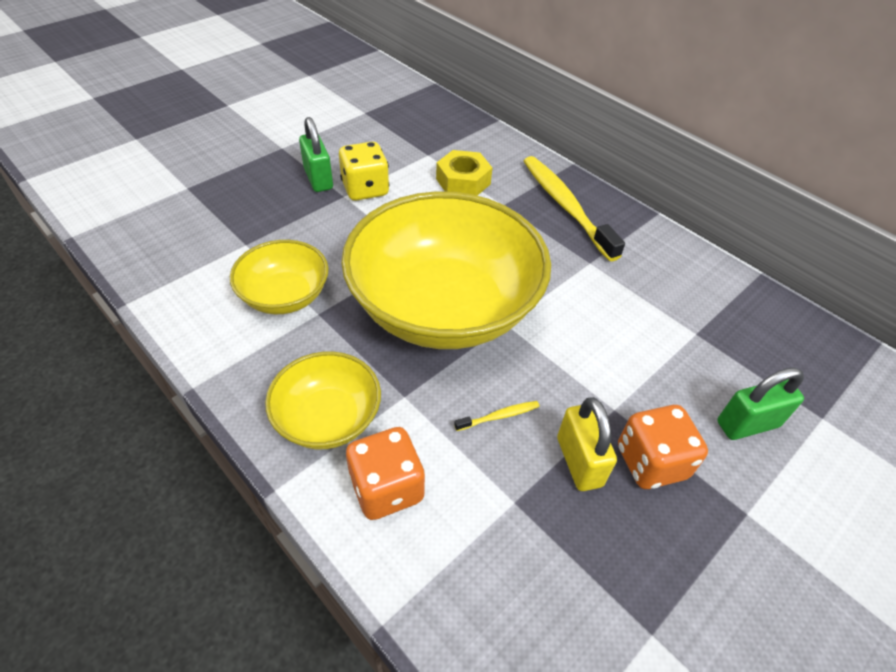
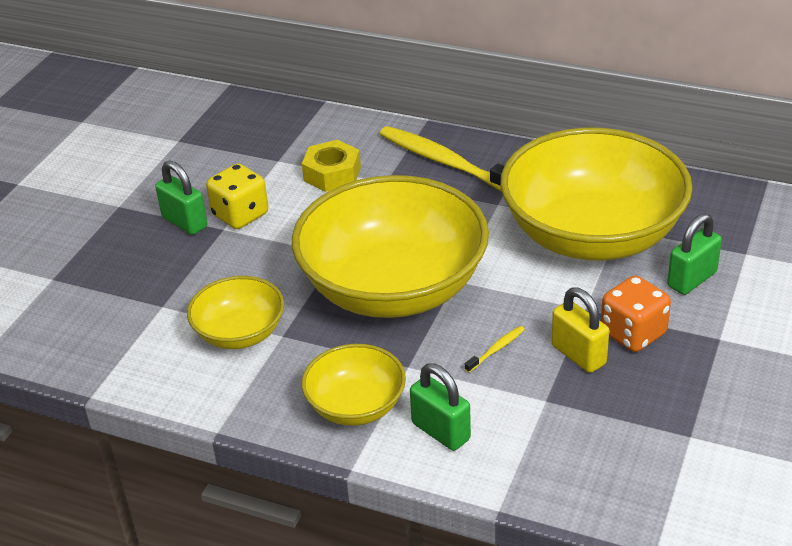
camera: 20 degrees left, 10 degrees down
(387, 488) = (440, 431): orange dice -> green padlock
(664, 330) = (592, 235): none -> yellow bowl

